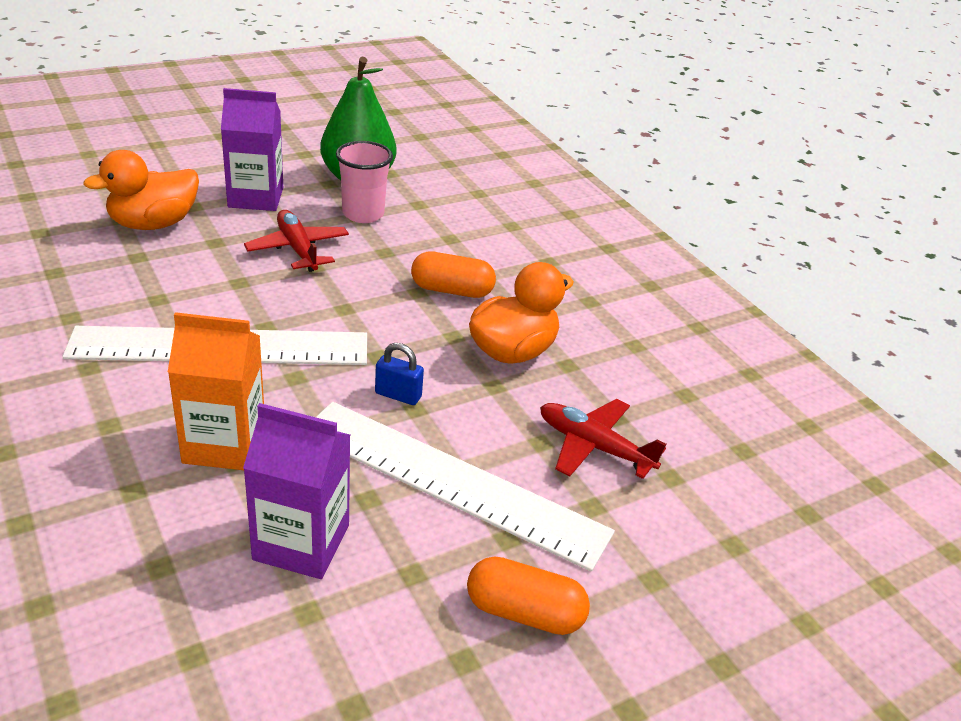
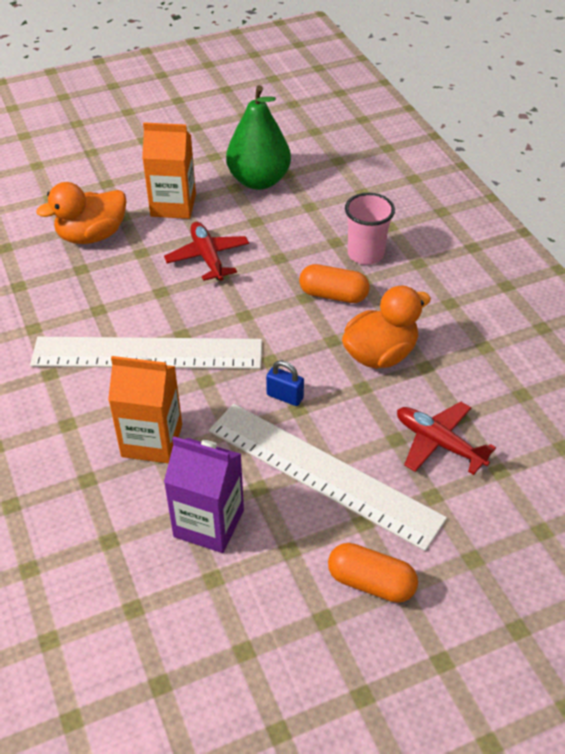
camera: 10 degrees right, 10 degrees up
(256, 197) = (173, 205): purple carton -> orange carton
(363, 214) = (262, 219): pink cup -> pink cup (365, 254)

